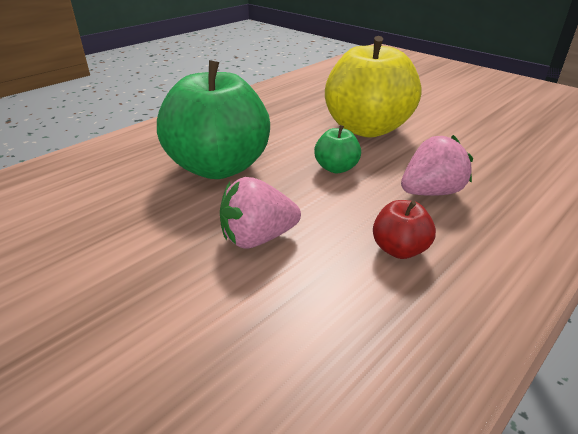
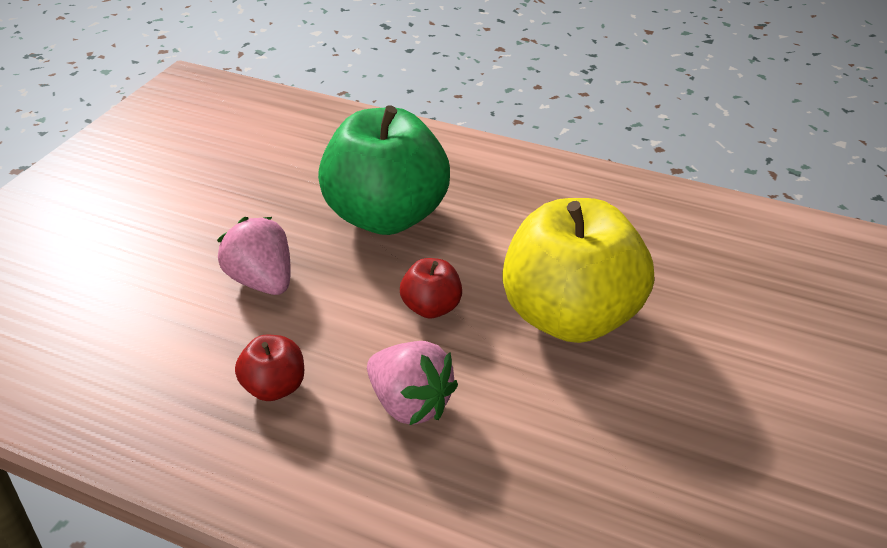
camera: 70 degrees right, 5 degrees up
(336, 168) = (431, 308): green apple -> red apple

